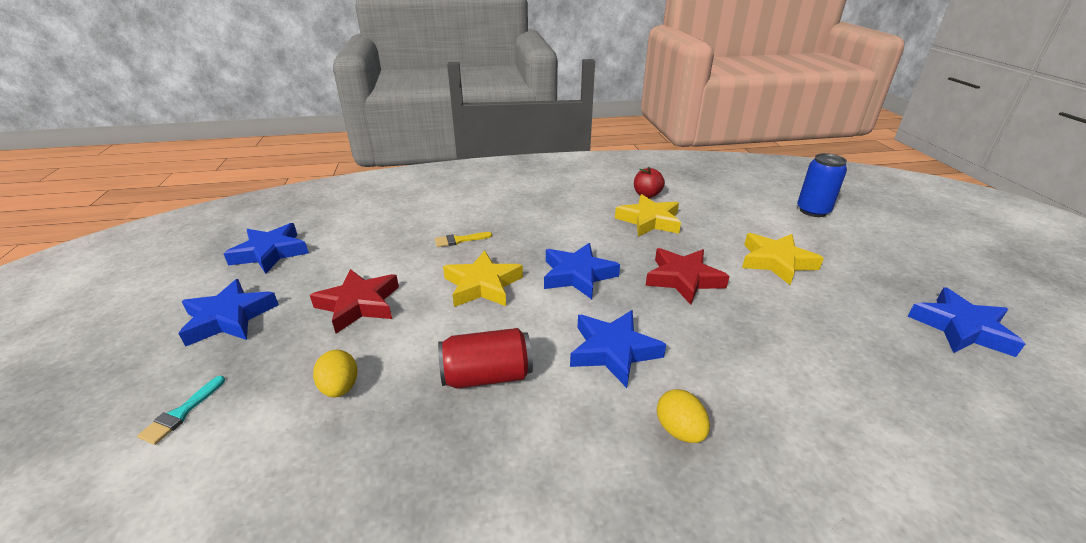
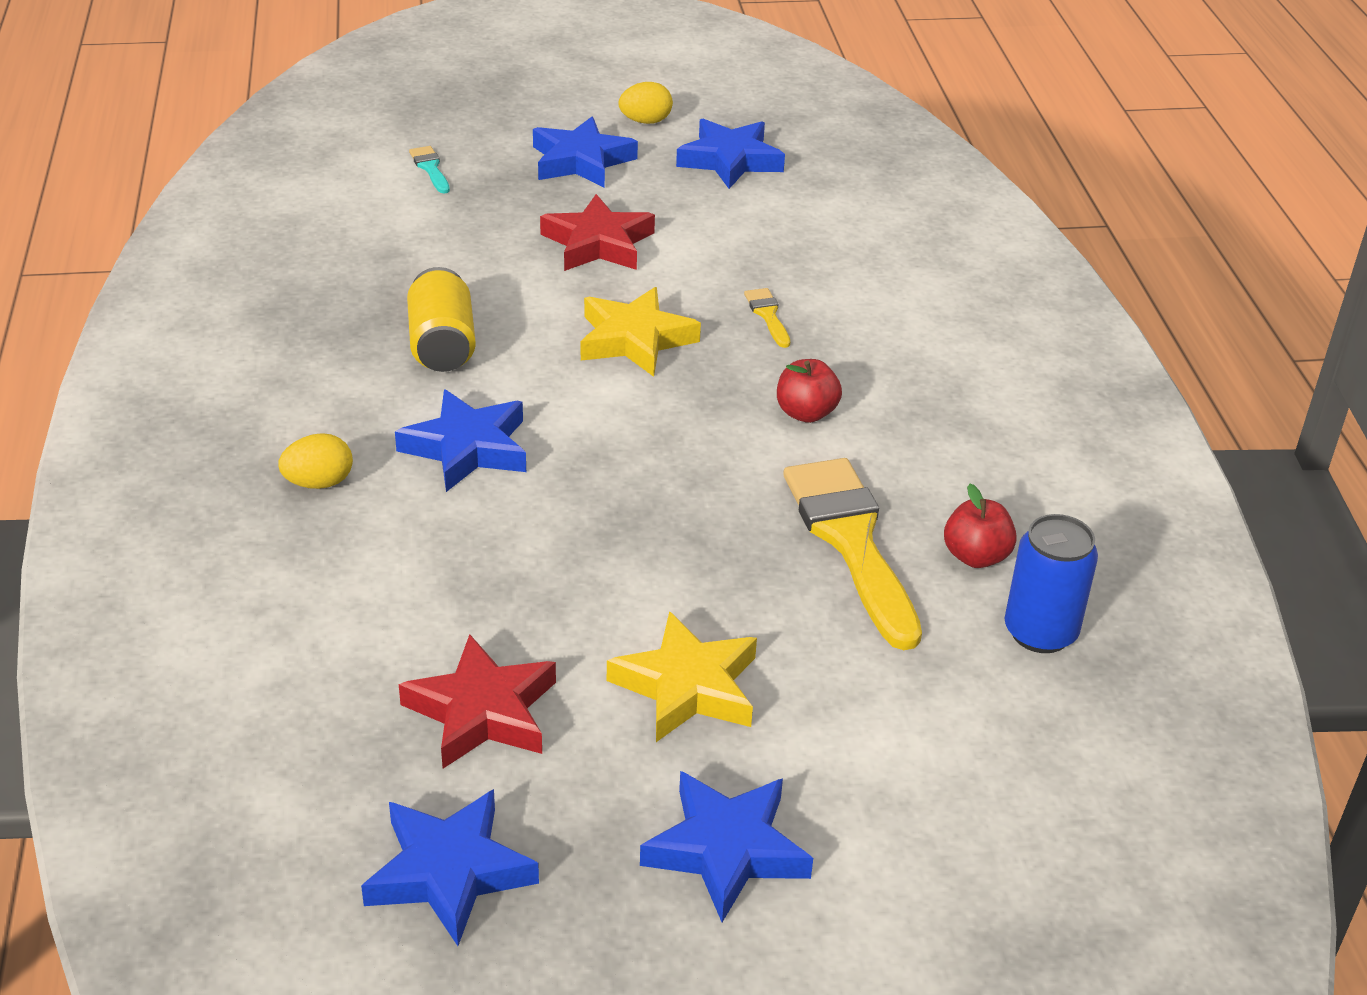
camera: 90 degrees right, 5 degrees up
(181, 413) = (430, 168): turquoise brush -> turquoise brush turned 45 degrees clockwise
(340, 388) = (445, 249): yellow egg -> yellow egg (645, 121)
(487, 376) = (442, 345): red can -> yellow can
(552, 230) = (806, 413): none -> red apple
(577, 275) = (655, 432): blue star -> blue star (726, 850)
(649, 221) = (851, 541): yellow star -> yellow brush
(683, 279) = (636, 548): red star -> red star (482, 711)
(813, 211) = (923, 831): blue can -> blue can (1040, 632)

